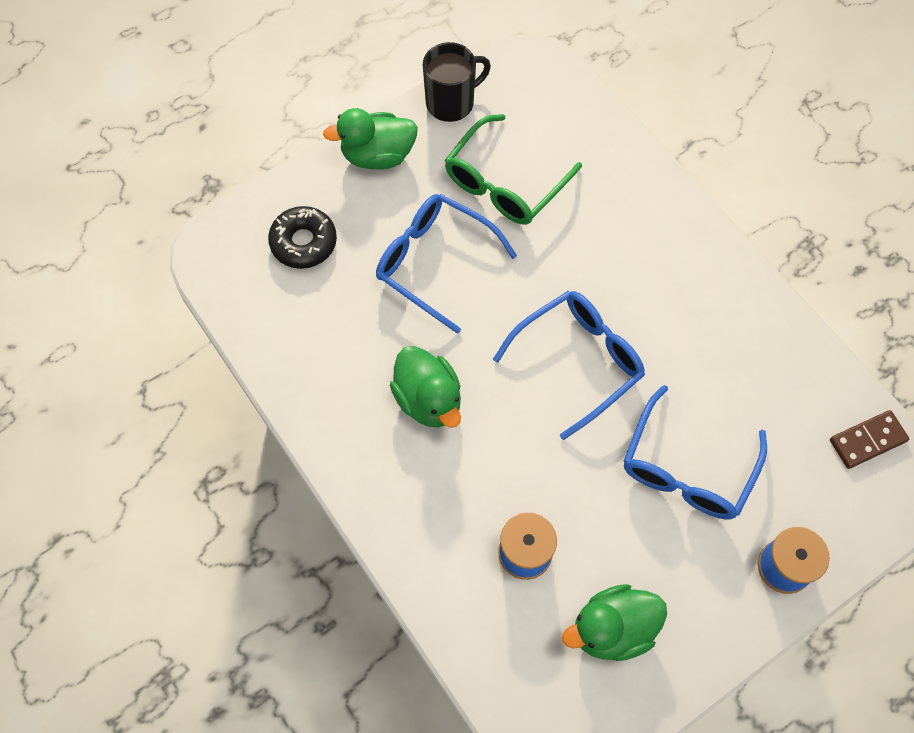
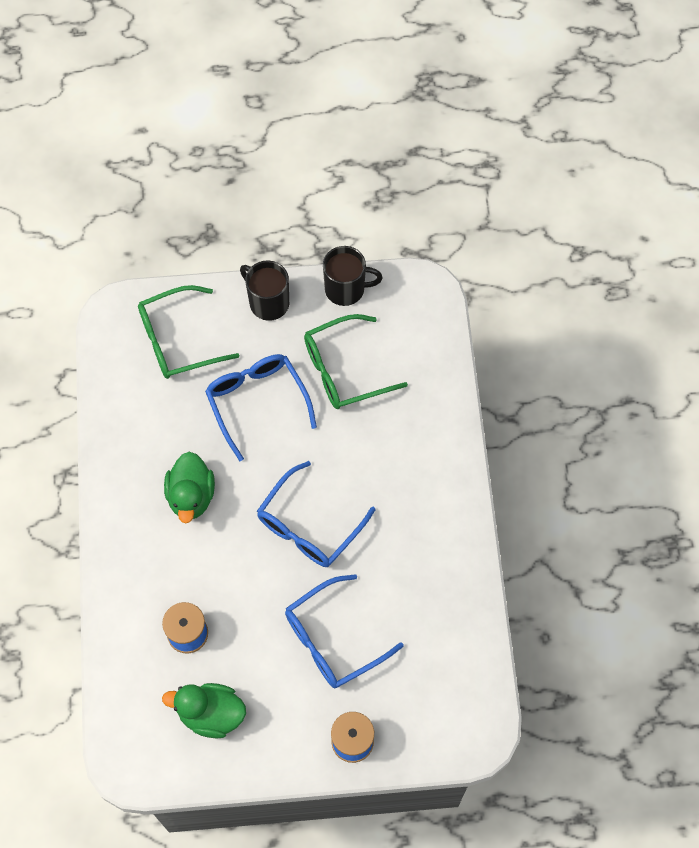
camera: 30 degrees right, 0 degrees up
(303, 242) = (178, 340): black donut -> green glasses
(377, 155) = (268, 302): green duck -> black mug
(578, 361) = (309, 525): blue glasses -> blue glasses turned 135 degrees clockwise
(867, 440) = (472, 692): brown domino -> none

